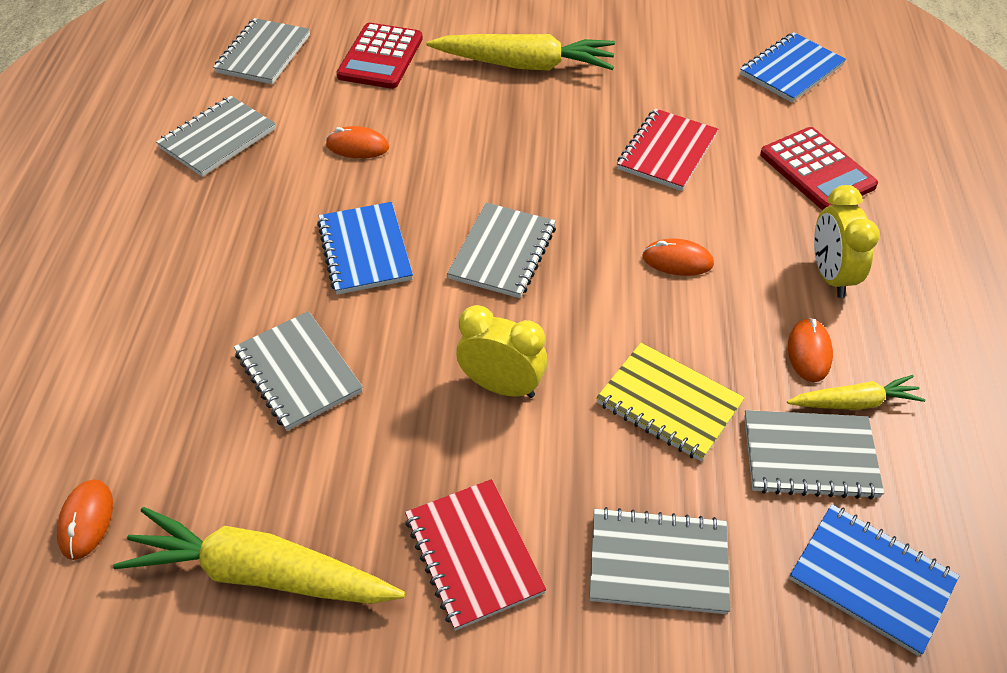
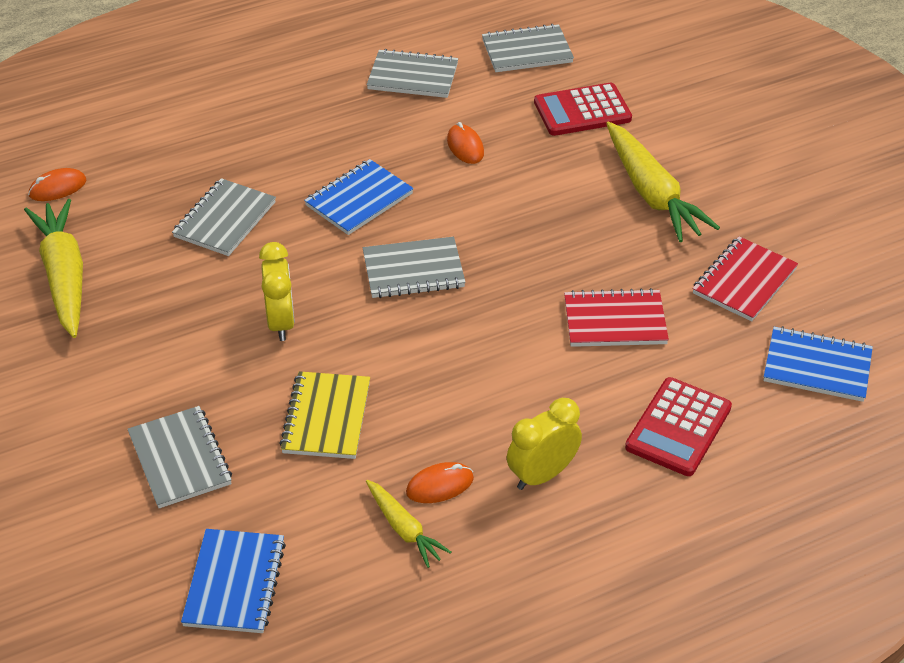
camera: 60 degrees right, 5 degrees down
(473, 555) = (132, 365): red notebook -> red notebook (744, 281)
(677, 261) = (483, 372): orange mouse -> none
(809, 457) = (328, 516): grey notebook -> none

